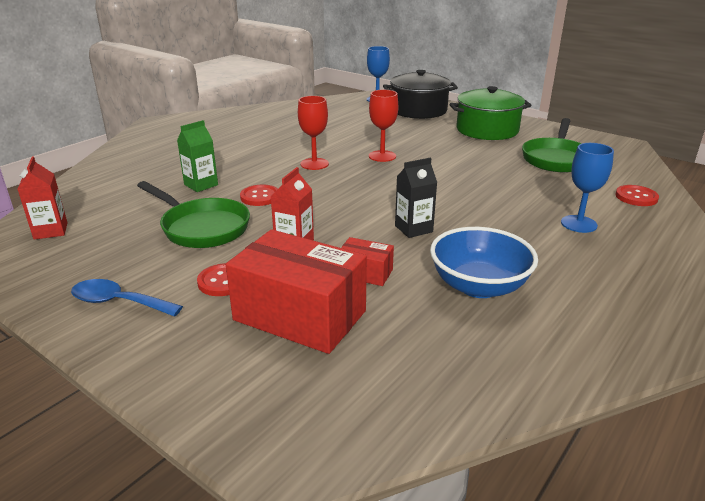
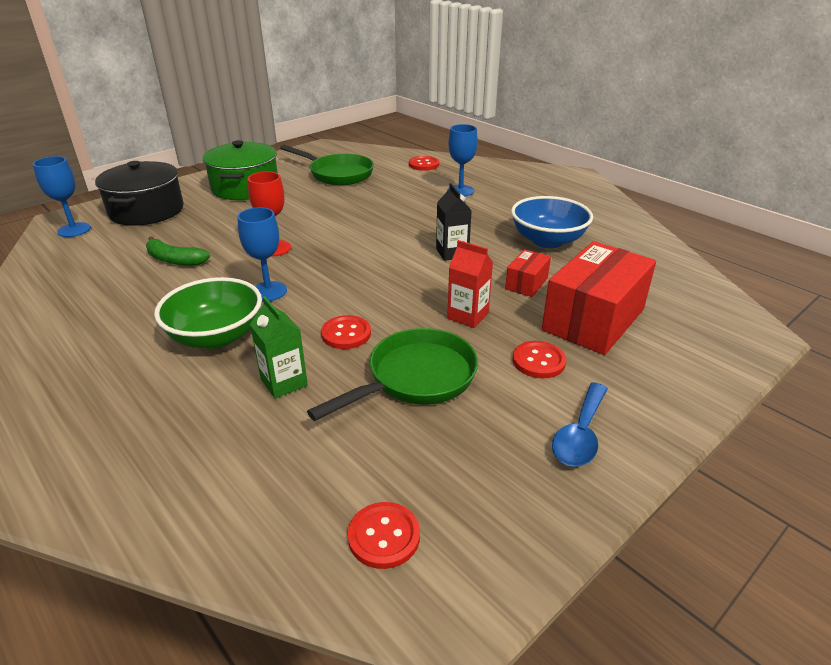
camera: 80 degrees left, 5 degrees up
(51, 231) = (384, 536): red carton -> red button
(253, 158) = (216, 336): none -> green bowl
(314, 164) = (268, 291): red goblet -> blue goblet
(349, 131) = (174, 260): none -> green banana

